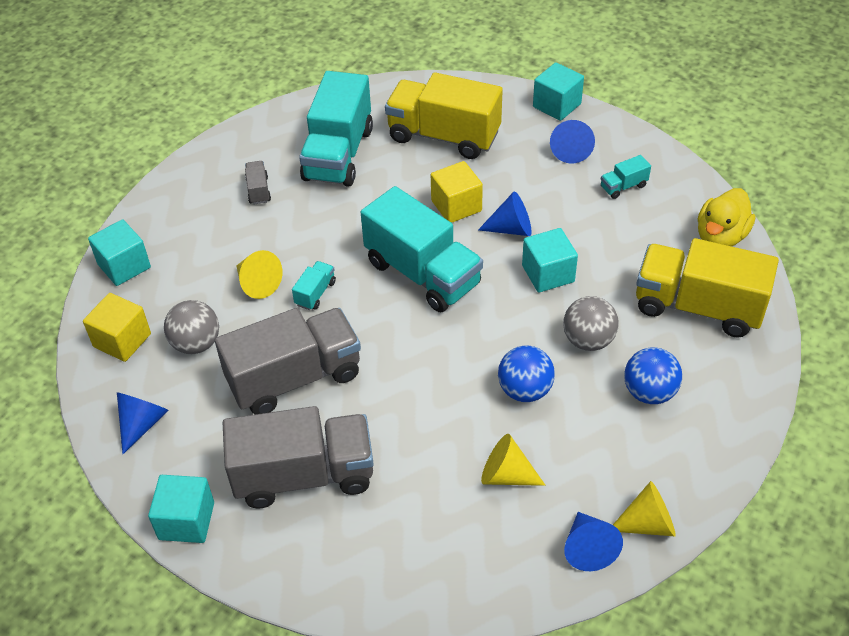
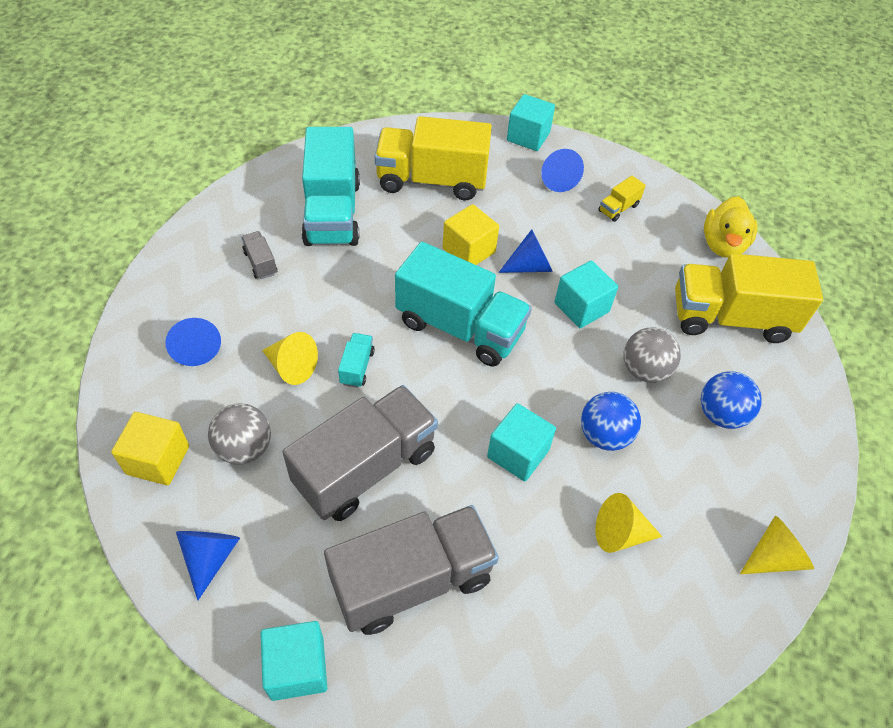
camera: 20 degrees left, 5 degrees up
(124, 266) = (135, 371): turquoise cube -> turquoise cube (518, 453)
(588, 548) = (728, 598): blue cone -> blue cone (196, 347)
(623, 186) = (618, 208): turquoise truck -> yellow truck

